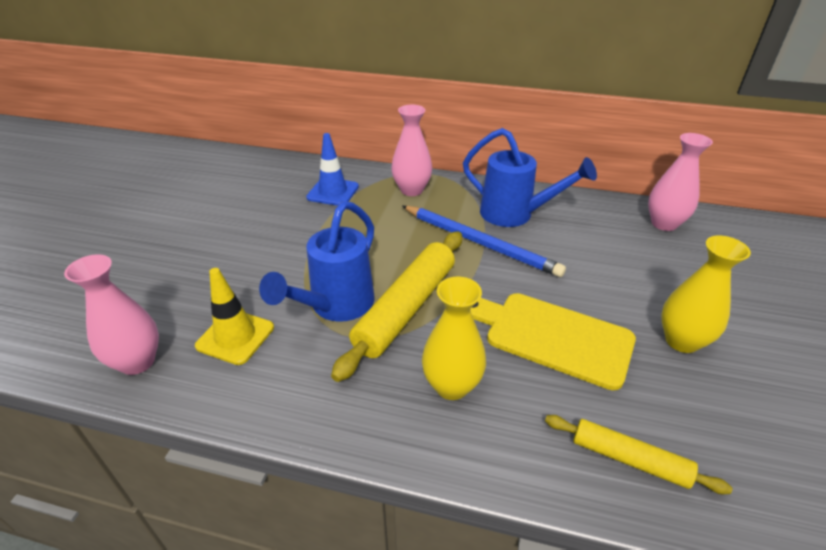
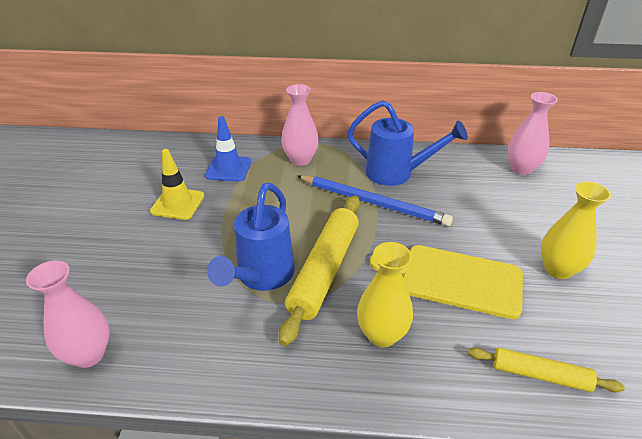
camera: 10 degrees left, 0 degrees up
(235, 337) = (176, 317): yellow traffic cone -> yellow traffic cone (178, 203)

